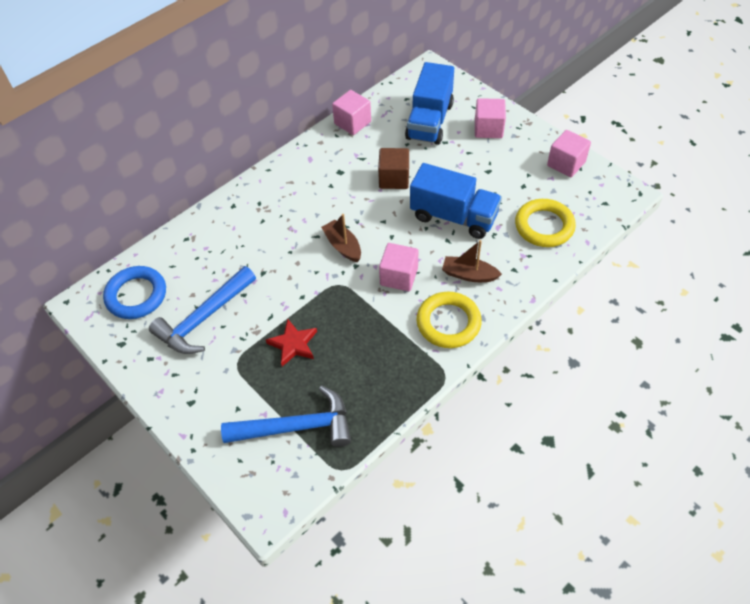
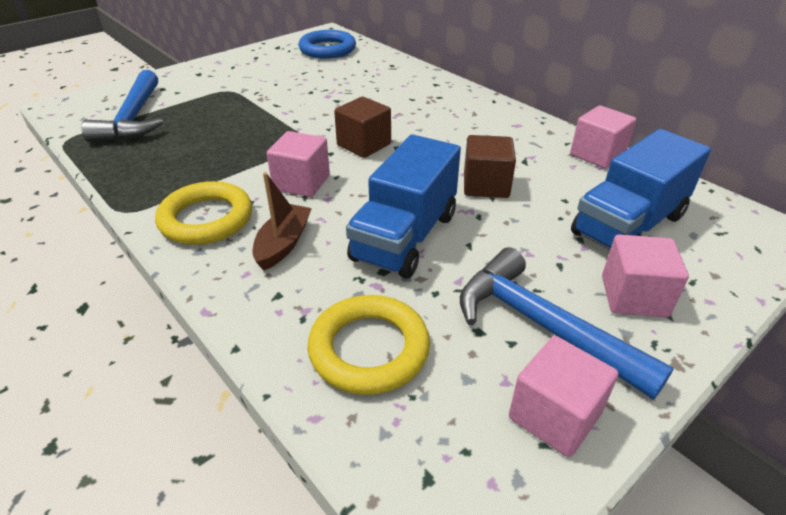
camera: 90 degrees right, 15 degrees down
(204, 318) = (288, 75): blue hammer -> blue hammer (542, 326)
(293, 344) = (233, 116): red star -> none
(343, 246) = (364, 145): brown boat -> brown cube
(429, 121) = (628, 225): blue truck -> blue truck turned 60 degrees counterclockwise

